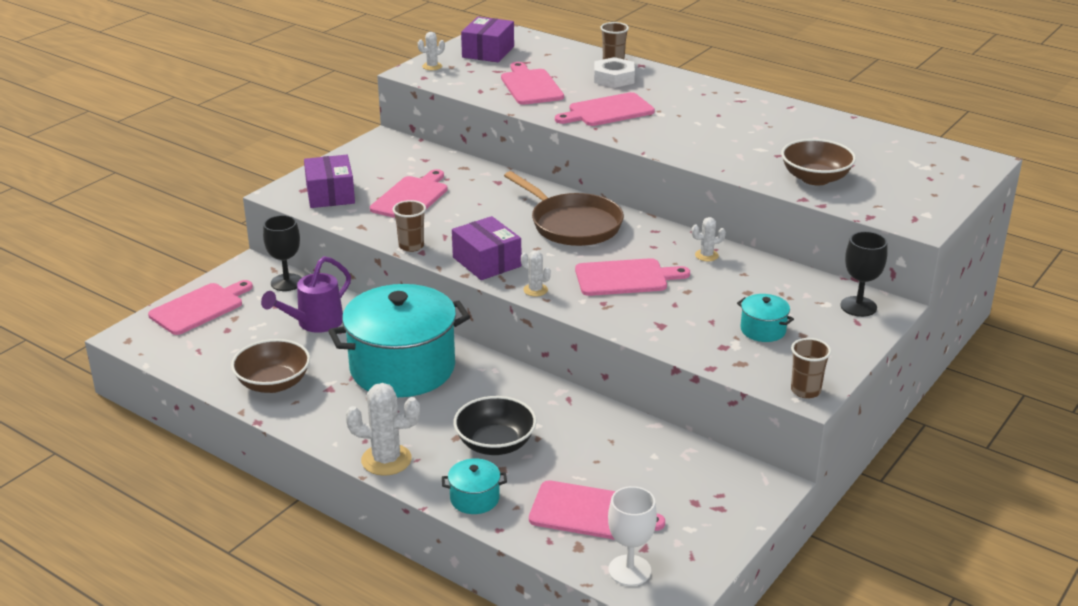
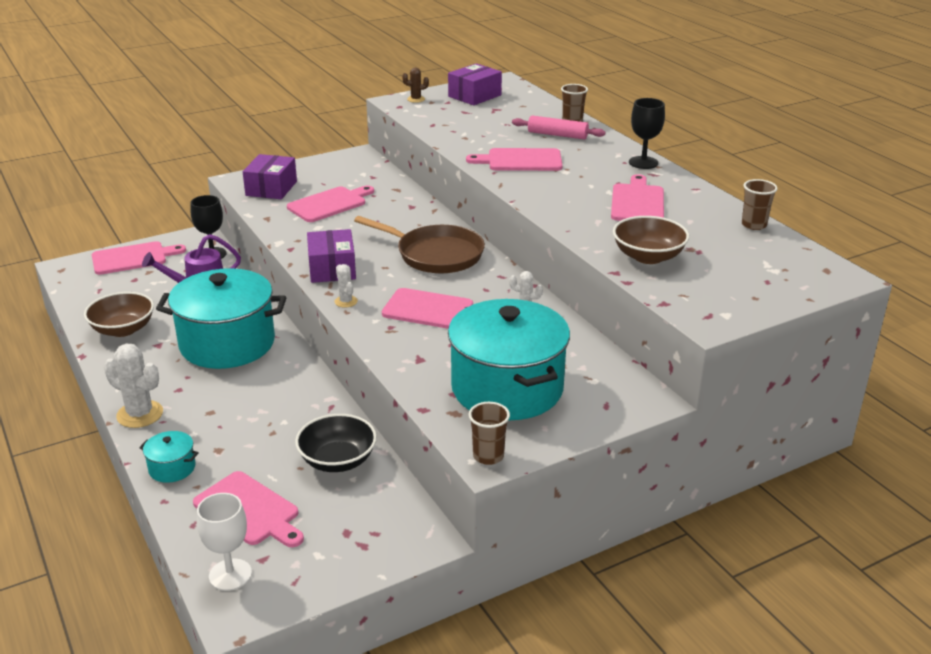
camera: 25 degrees right, 0 degrees up
(411, 246) = (287, 242): brown cup -> brown cup (754, 225)
(432, 66) = (416, 99): white cactus -> brown cactus
(495, 444) = (234, 427): black bowl -> black bowl (337, 460)
(530, 86) = (478, 128): pink cutting board -> pink cutting board (637, 202)
(572, 224) = (435, 254): brown pan -> brown pan turned 45 degrees counterclockwise
(614, 78) = (557, 135): white nut -> pink rolling pin
(763, 330) = (507, 388): turquoise pot -> turquoise pot, size x2.42
(858, 306) = (622, 391): black goblet -> black goblet (643, 163)

